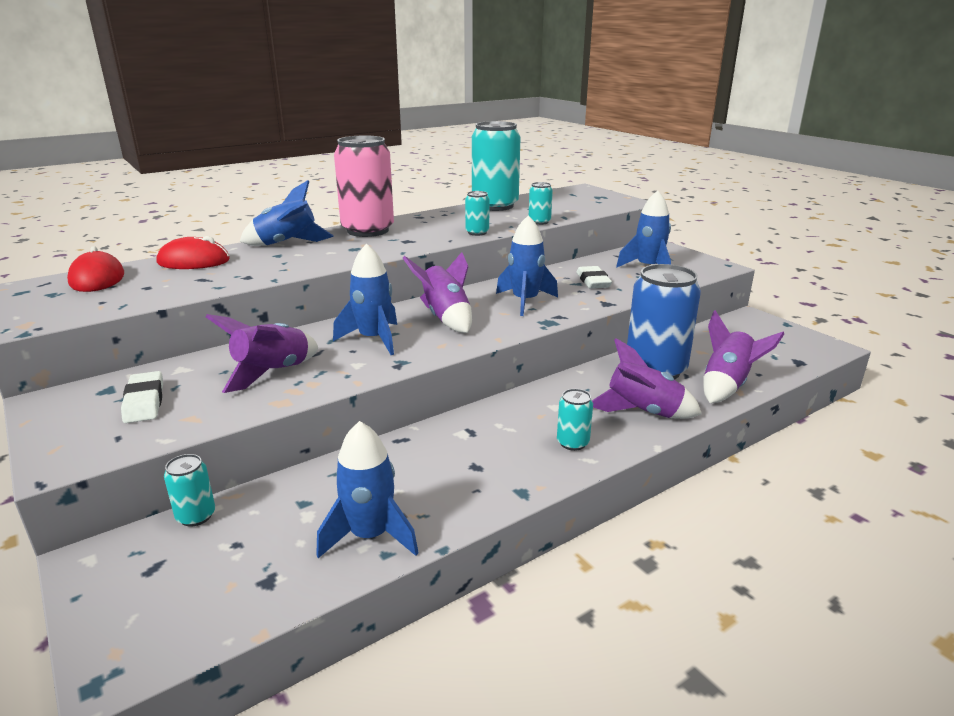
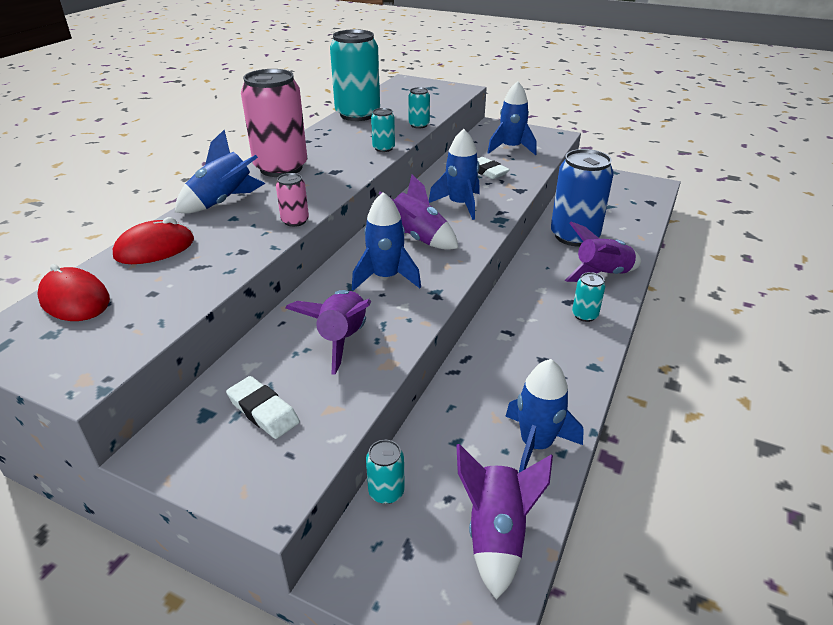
camera: 30 degrees left, 10 degrees up
(318, 266) = (295, 221): none -> pink can
(727, 385) = (629, 235): purple rocket -> purple rocket (496, 534)

